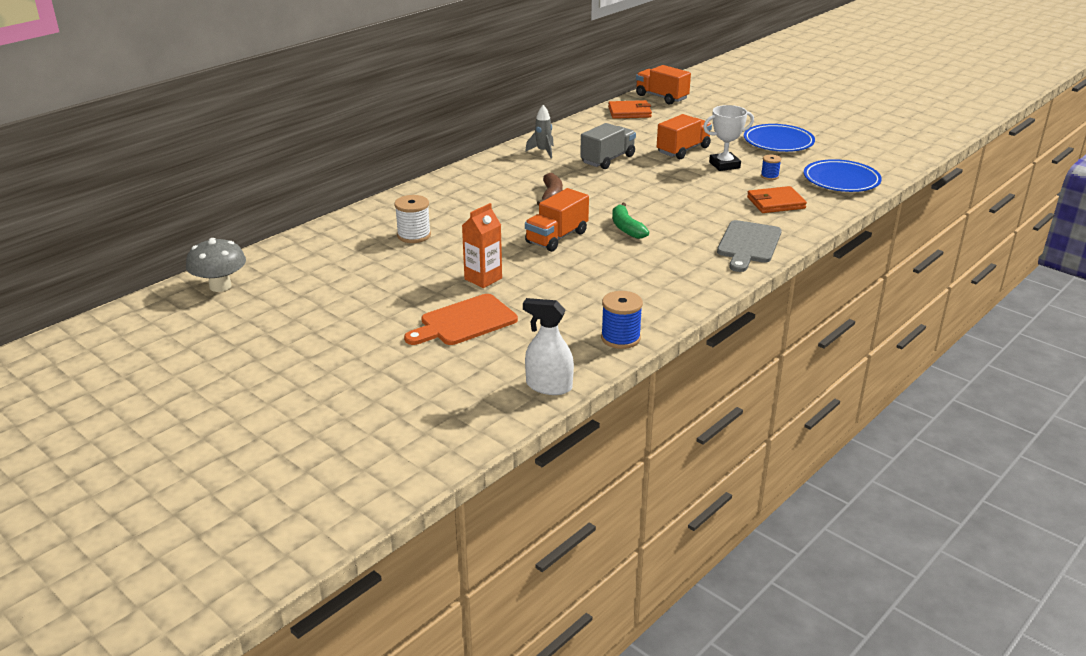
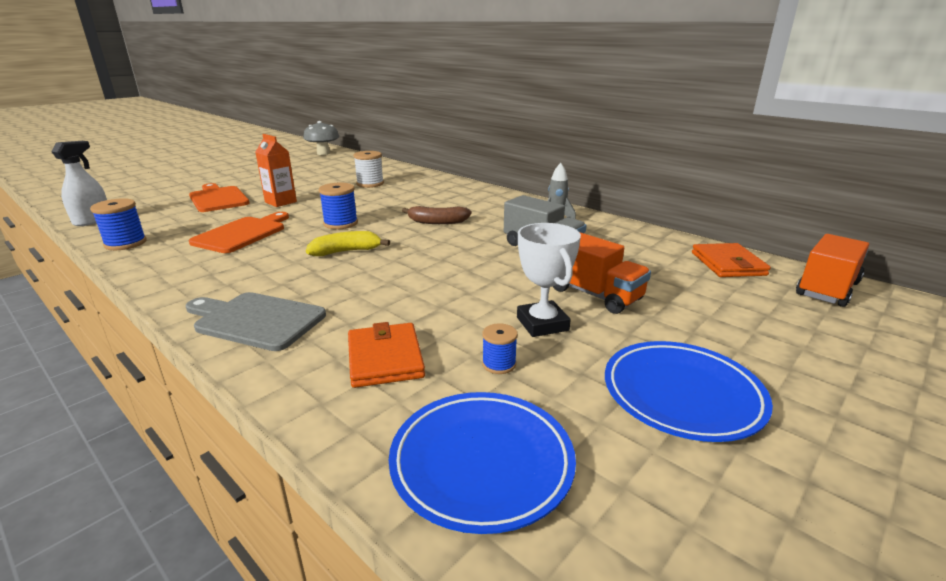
camera: 90 degrees right, 5 degrees down
(556, 237) = (340, 223): orange truck -> blue spool
(587, 281) = (242, 234): none -> orange cutting board
(626, 228) = (346, 251): green banana -> yellow banana

